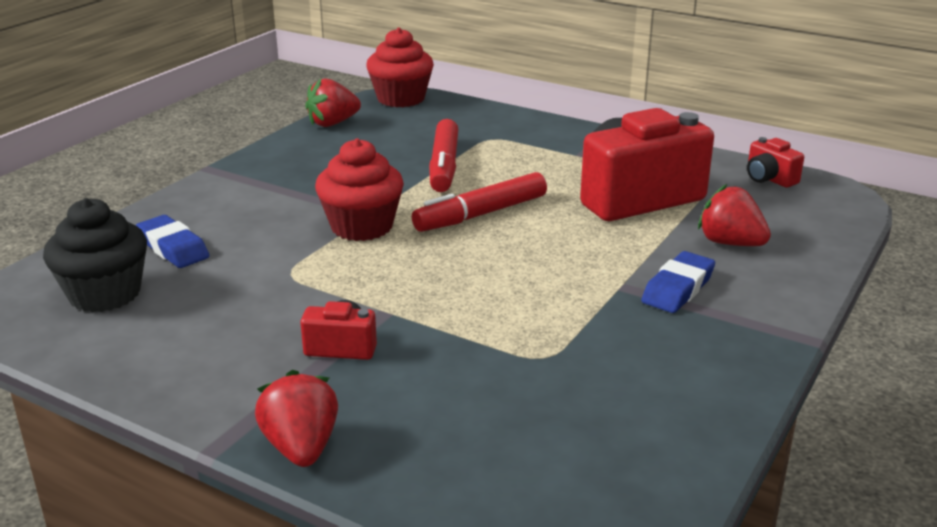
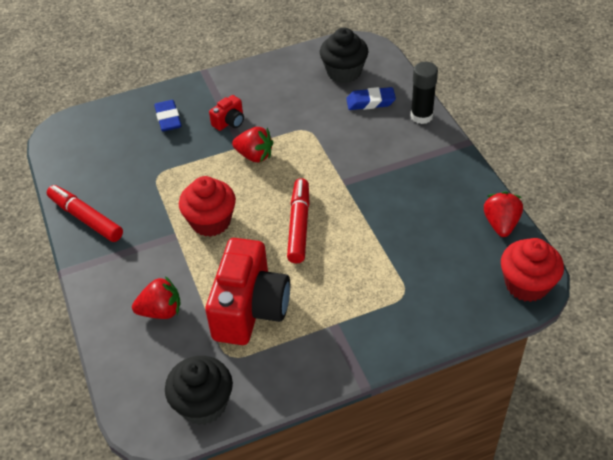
camera: 130 degrees right, 20 degrees up
(176, 205) = (421, 116): none -> black glue stick
(301, 448) = (181, 89): red strawberry -> red strawberry (254, 156)
(361, 226) = (331, 172): red cupcake -> red cupcake (211, 221)
(444, 166) = (379, 244): red marker -> red marker (86, 218)
(678, 289) = (150, 254): blue eraser -> blue eraser (168, 119)
(769, 179) = (203, 404): red camera -> black cupcake

